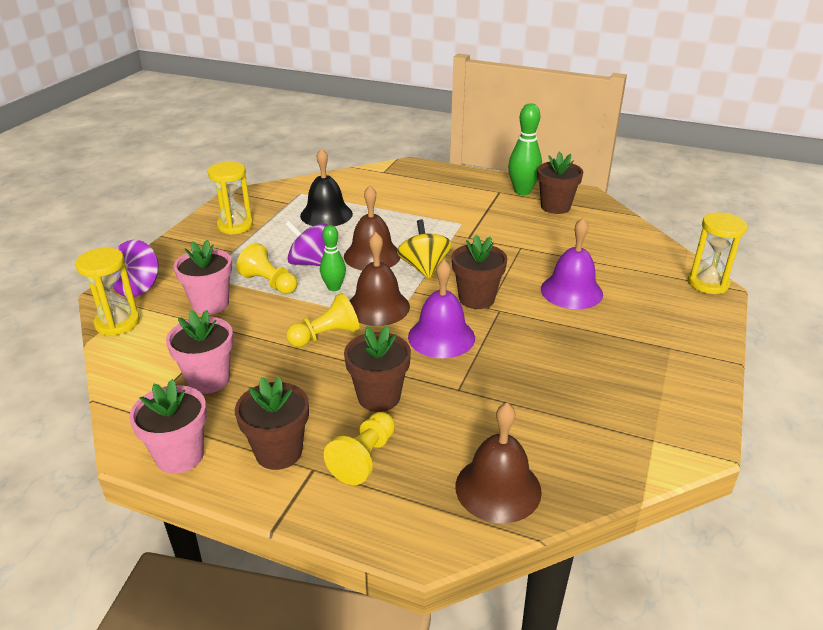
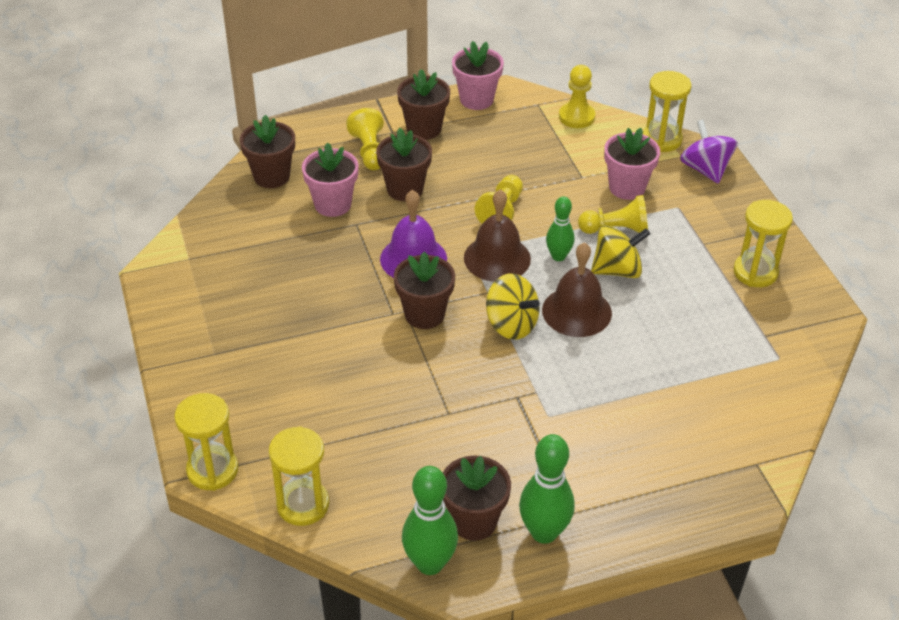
camera: 140 degrees right, 10 degrees up
(134, 380) = (576, 117): none -> yellow pawn
(208, 380) = (531, 141): pink flower pot -> pink flower pot (333, 204)
(310, 263) = (617, 270): purple spinning top -> yellow spinning top
(326, 214) = (700, 341): black bell -> none
(498, 488) = (271, 176): brown bell -> brown flower pot
(571, 291) = (345, 374): purple bell -> none
(595, 204) = (430, 563): none -> green bowling pin
(653, 247) = (303, 504): none -> yellow hourglass

